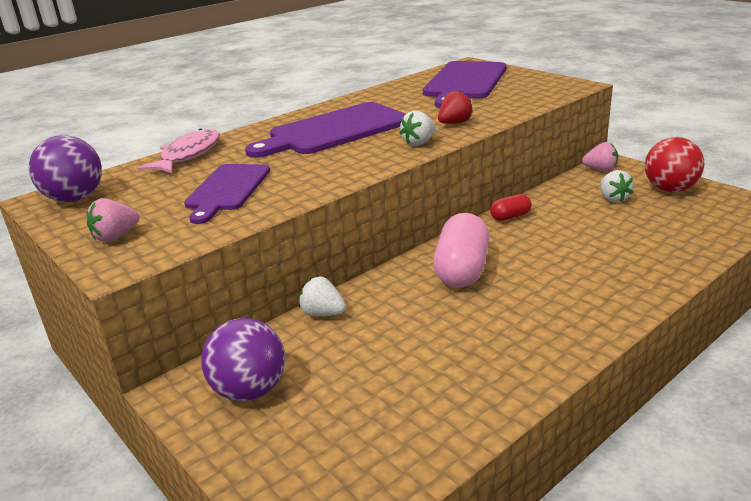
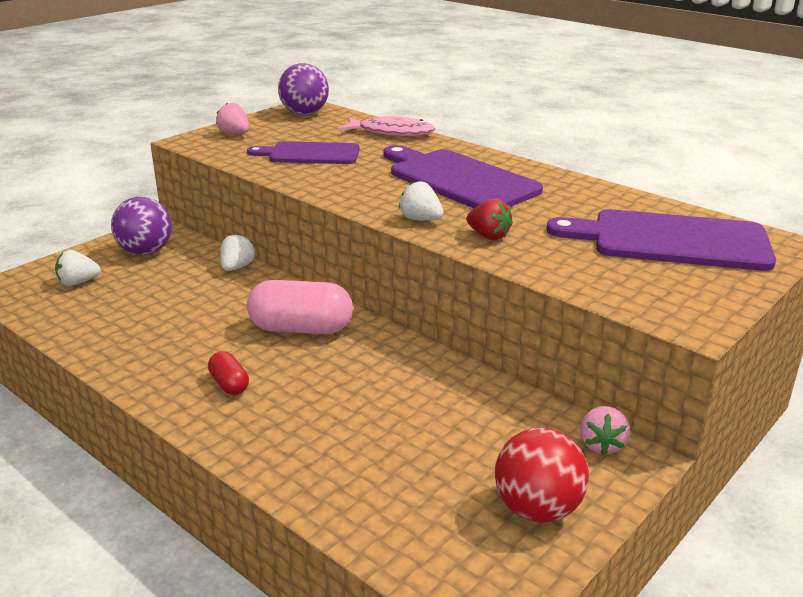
camera: 80 degrees right, 0 degrees up
(510, 217) = (426, 359): red capsule -> red capsule (229, 384)
(613, 198) = (492, 446): white strawberry -> white strawberry (78, 282)

